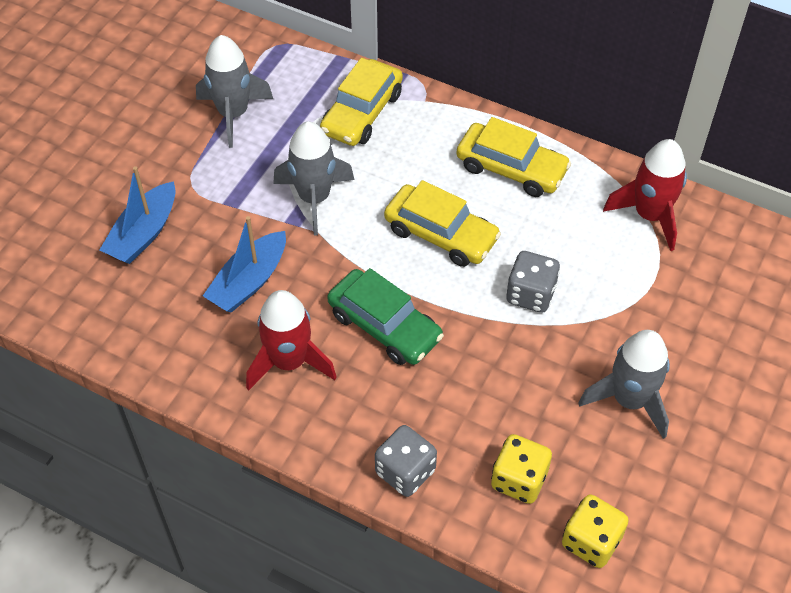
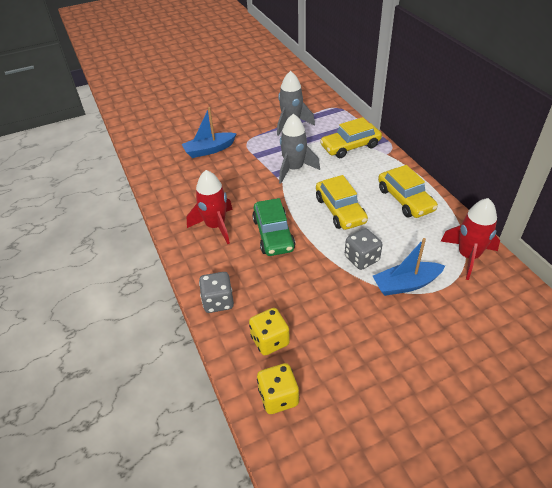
camera: 40 degrees right, 10 degrees down
(249, 281) = (232, 187): blue boat -> blue boat (406, 284)
(629, 400) = (370, 339): grey rocket -> none

